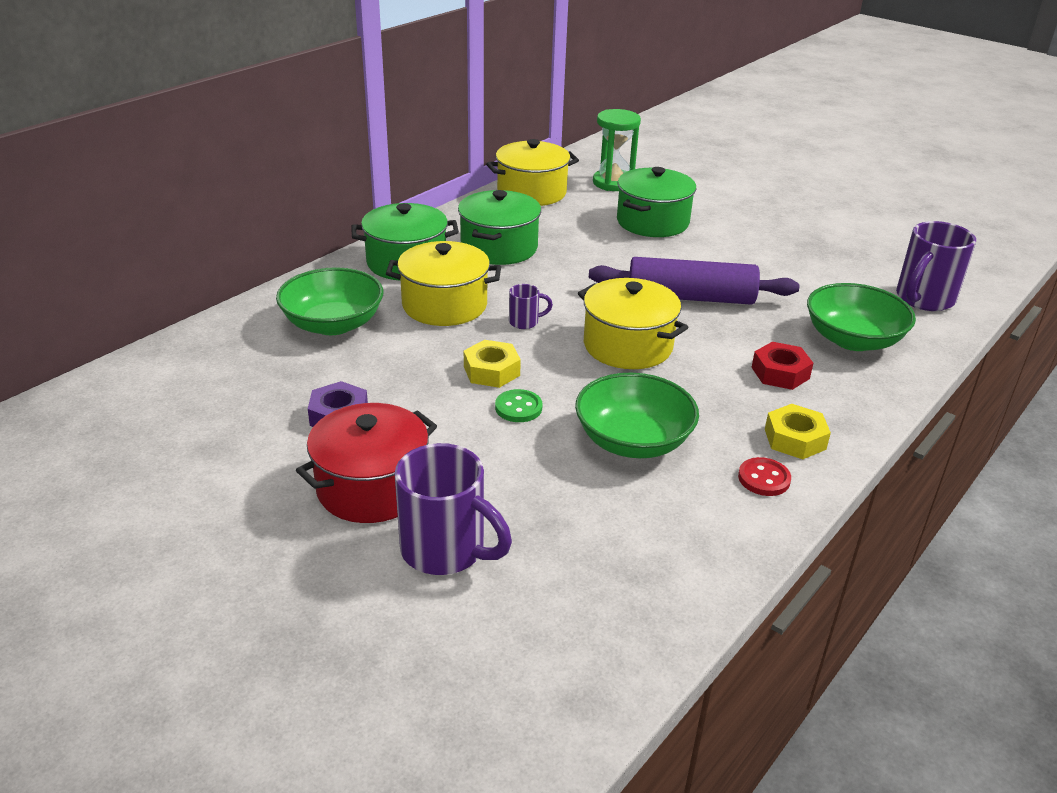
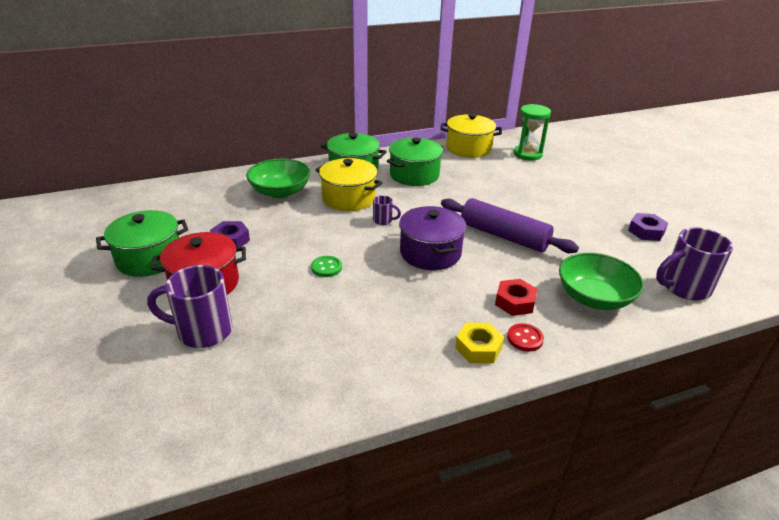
camera: 30 degrees right, 0 degrees up
(446, 551) = (202, 331): purple mug -> purple mug turned 120 degrees clockwise
(491, 371) = (334, 242): yellow nut -> none
(628, 346) = (430, 253): yellow pot -> purple pot
(633, 441) = (371, 310): green bowl -> none
(652, 222) = (528, 184): green pot -> green pot (149, 258)
(764, 479) = (429, 365): red button -> red button (525, 338)
(832, 246) = (646, 231): none -> purple nut

